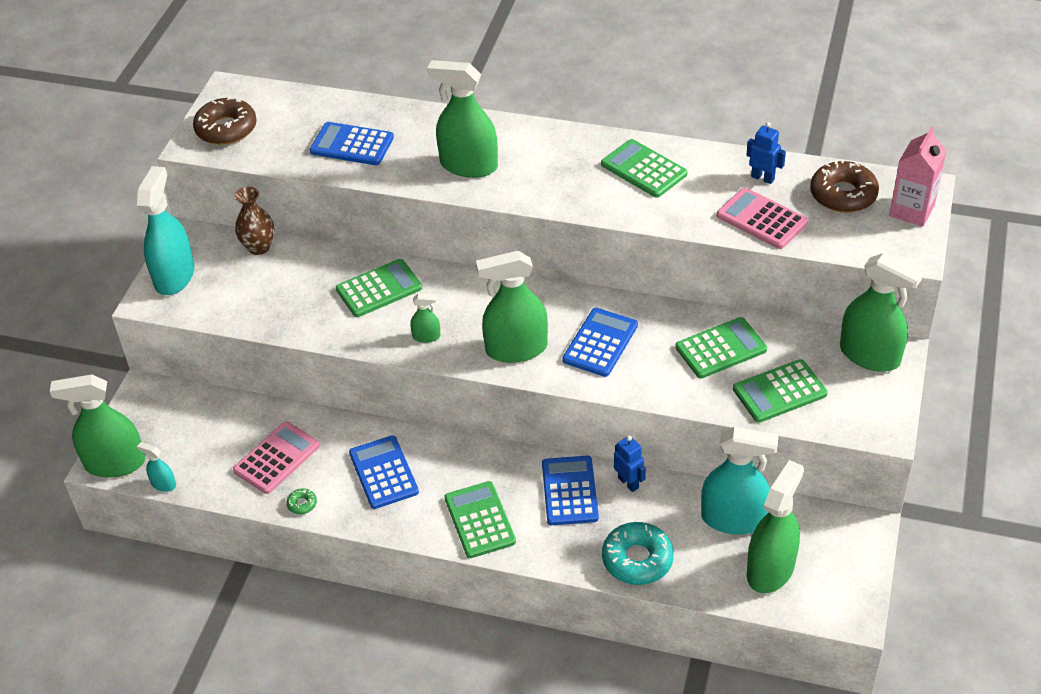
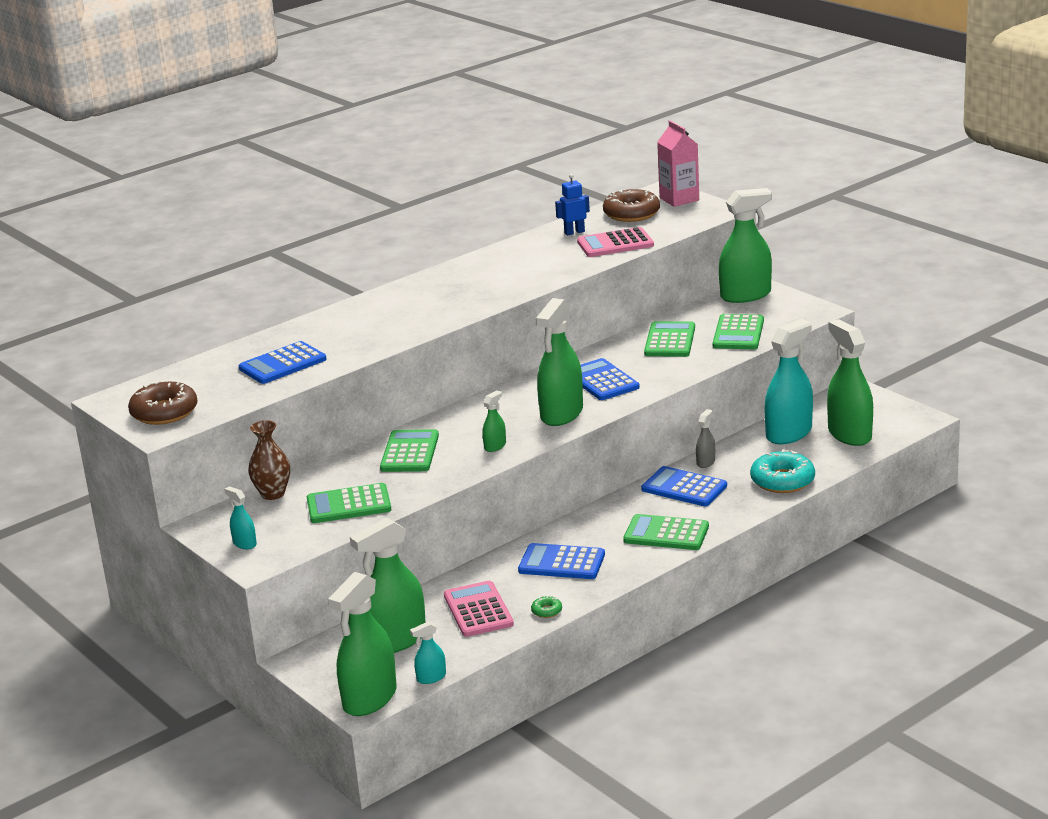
camera: 55 degrees left, 20 degrees down
(174, 276) = (244, 543): turquoise spray bottle -> turquoise spray bottle, size x0.46
(468, 165) = (389, 325): green spray bottle -> green spray bottle (396, 640)
(628, 483) = (705, 462): blue robot -> grey spray bottle
(643, 169) = (500, 266): green calculator -> green calculator (349, 505)

